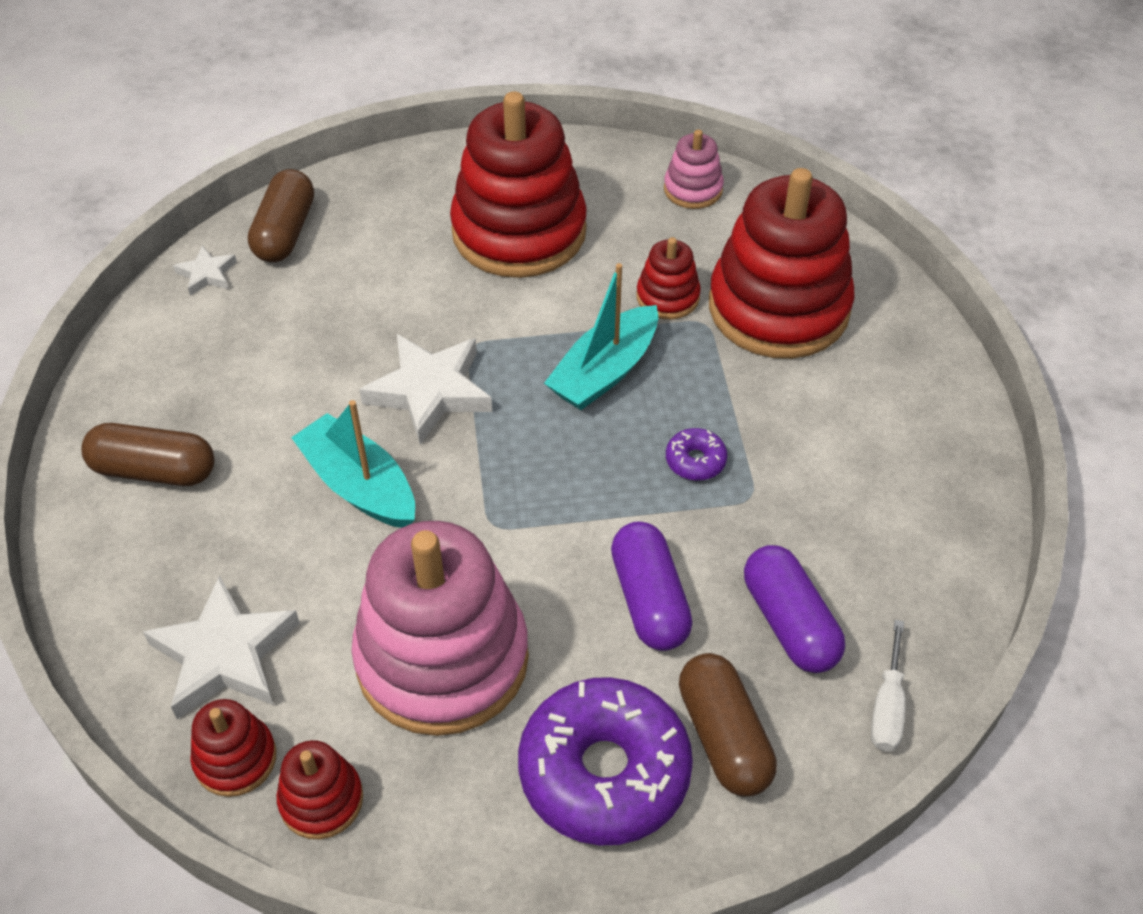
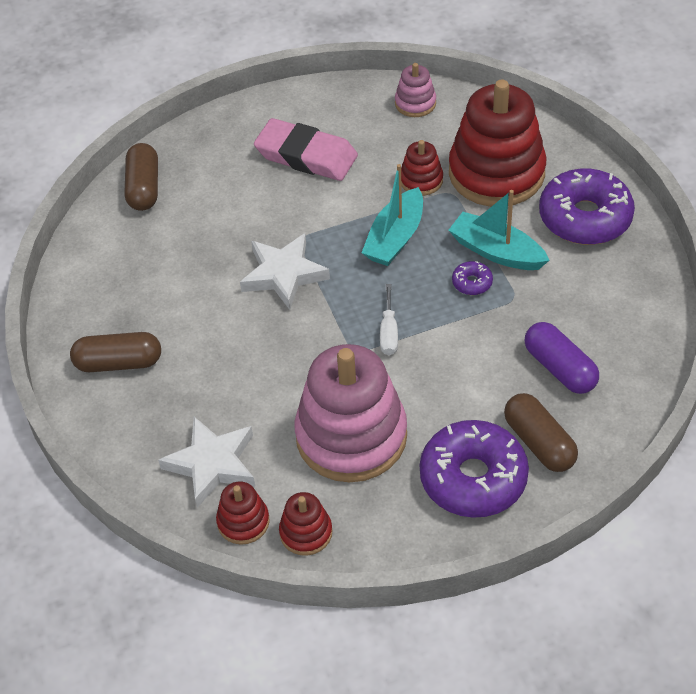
camera: 10 degrees left, 0 degrees up
(207, 274) = (100, 227): white star -> none
(359, 485) = (259, 344): turquoise boat -> turquoise boat (496, 252)
(519, 232) = (306, 156): red stacking toy -> pink eraser
(649, 600) = (469, 373): purple capsule -> none
(887, 707) = (632, 404): white screwdriver -> white screwdriver (389, 332)
(890, 398) = (585, 218): none -> purple donut

